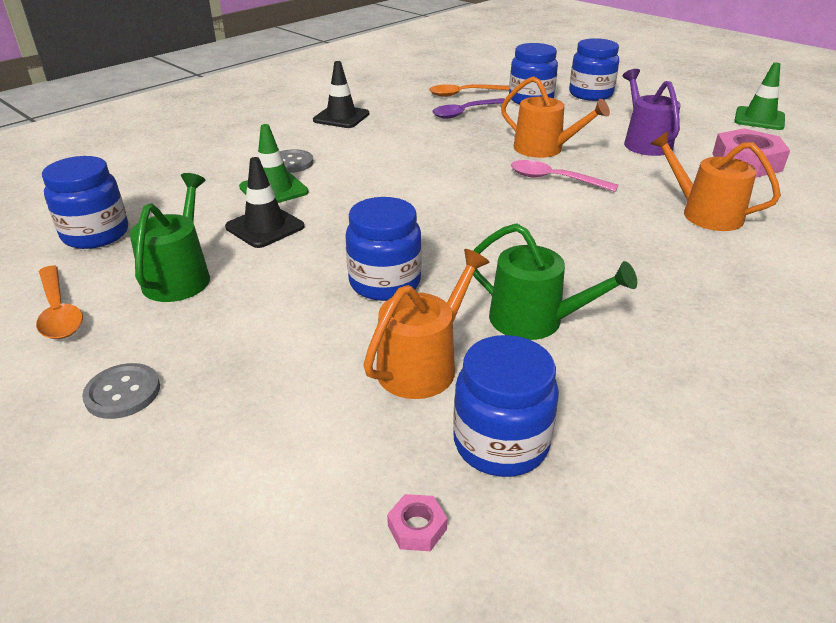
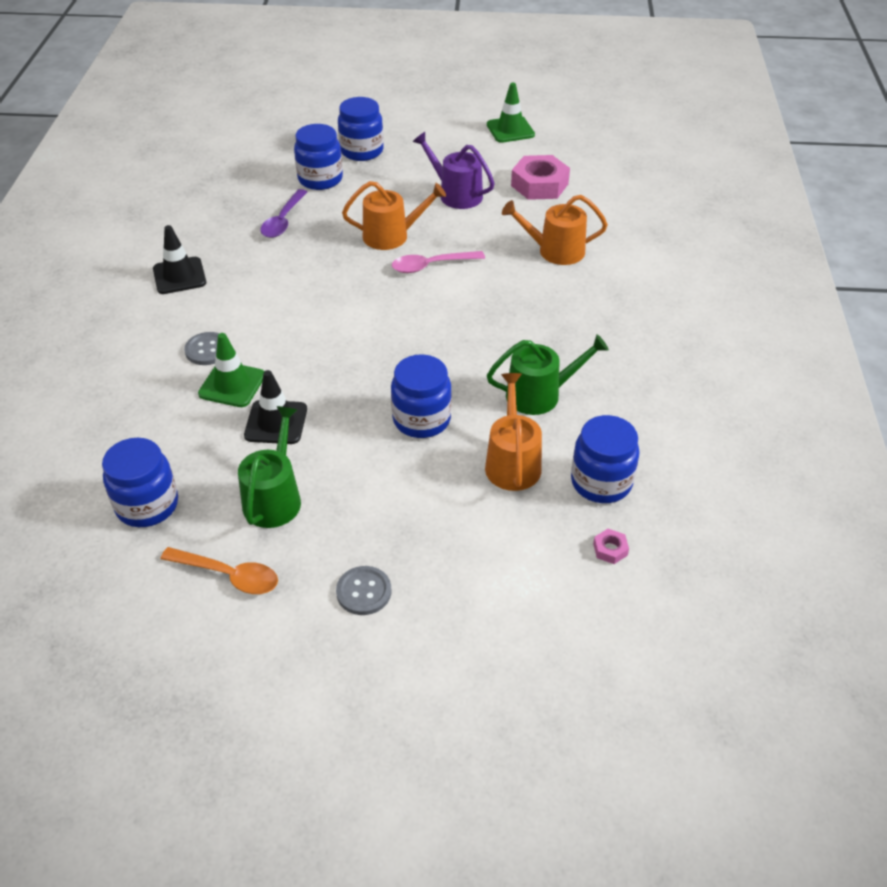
camera: 40 degrees left, 10 degrees up
(179, 276) = (274, 498): green watering can -> green watering can turned 45 degrees clockwise
(464, 94) = (254, 196): orange spoon -> none

